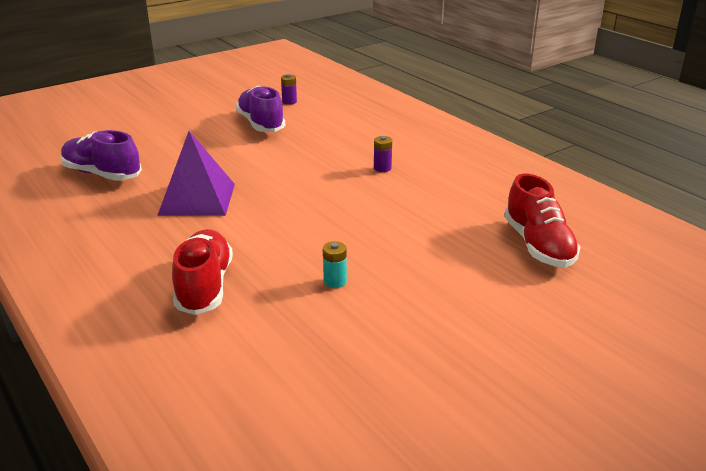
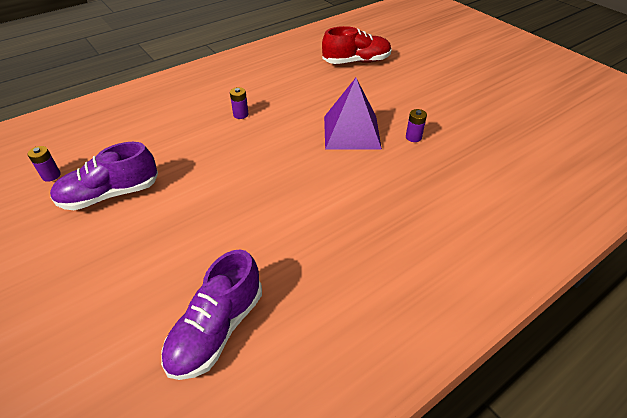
camera: 90 degrees left, 15 degrees up
(197, 199) = (290, 226): purple pyramid -> purple pyramid (351, 132)
(204, 286) = (436, 201): red shoe -> none
(335, 281) = (413, 137): turquoise battery -> purple battery

